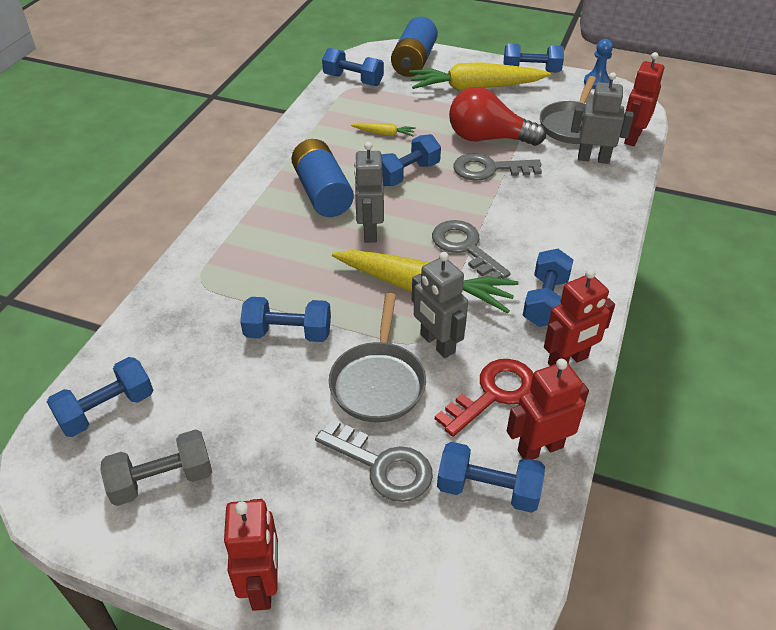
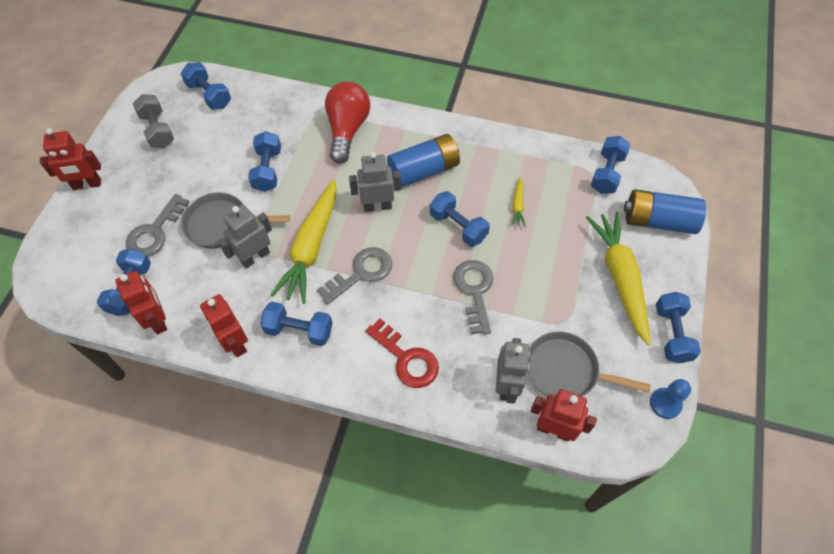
camera: 85 degrees right, 15 degrees up
(488, 138) = (526, 290): red light bulb -> red light bulb (347, 130)
(493, 394) = (207, 293): red key -> red key (406, 359)

